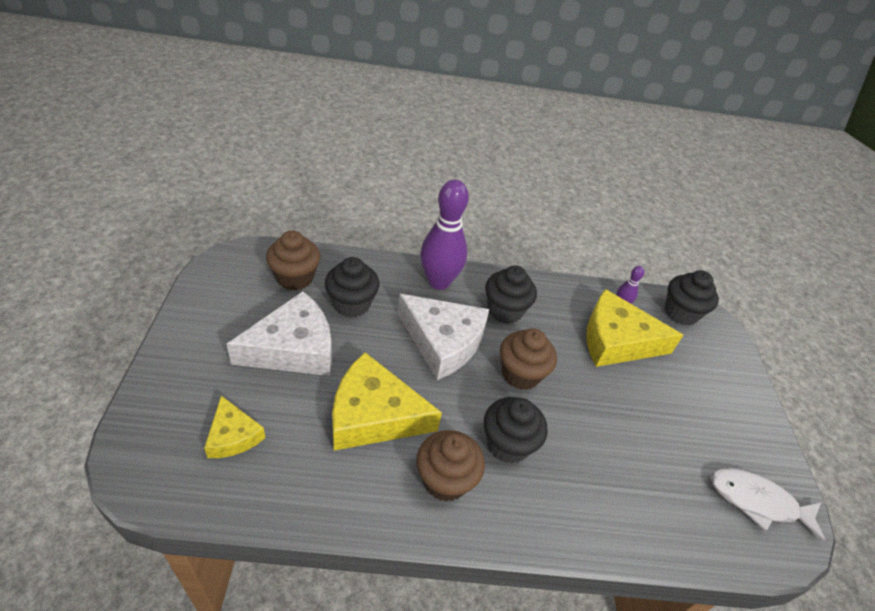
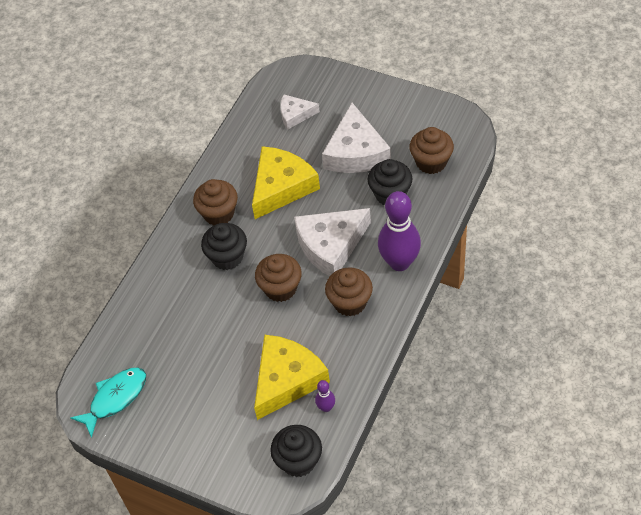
camera: 125 degrees right, 10 degrees up
(233, 435) = (295, 114): yellow cheese -> white cheese
(504, 310) = (350, 302): black cupcake -> brown cupcake
(757, 501) = (115, 398): white fish -> turquoise fish

